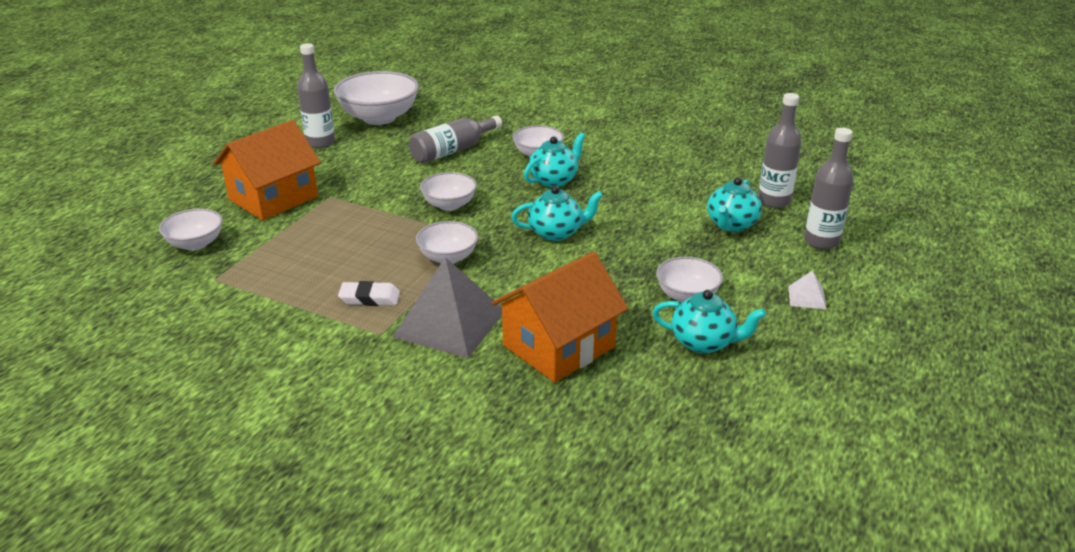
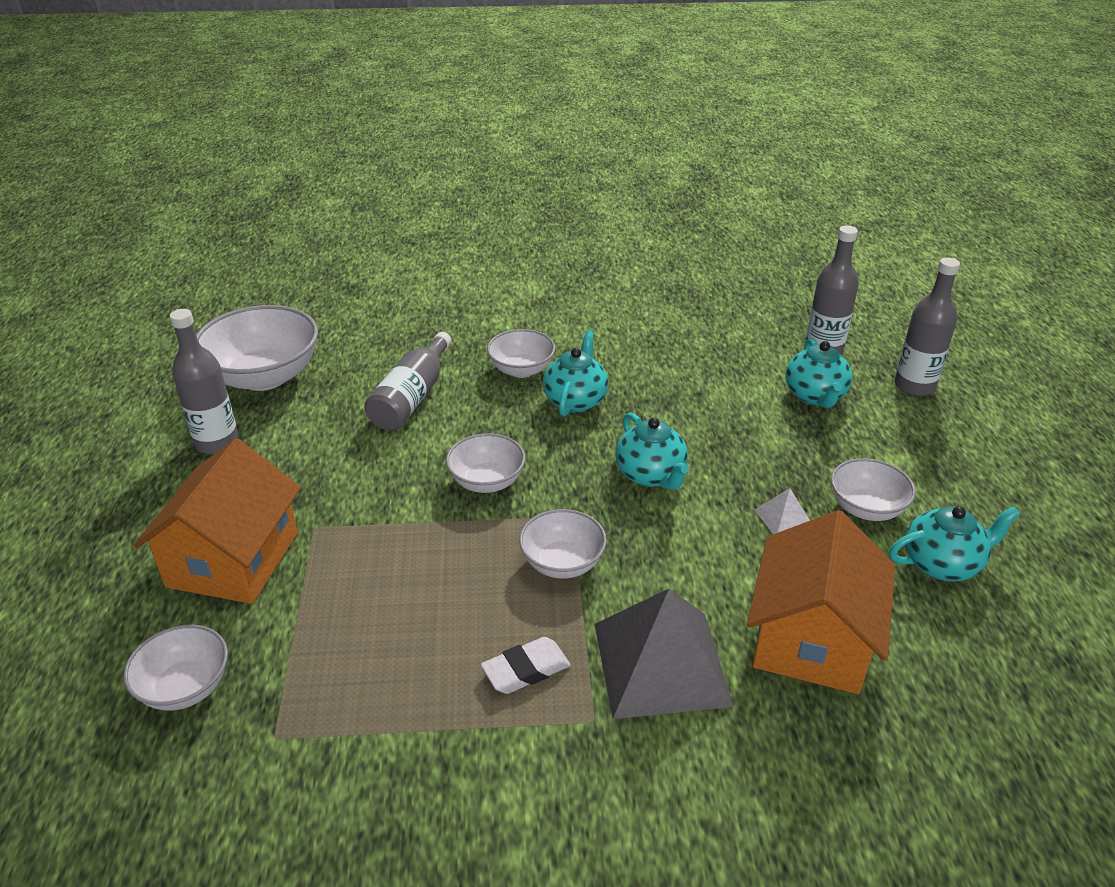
camera: 30 degrees left, 5 degrees up
(556, 233) = (651, 475): turquoise teapot -> turquoise teapot turned 105 degrees clockwise
(807, 297) = (971, 462): white pyramid -> white pyramid (783, 518)

